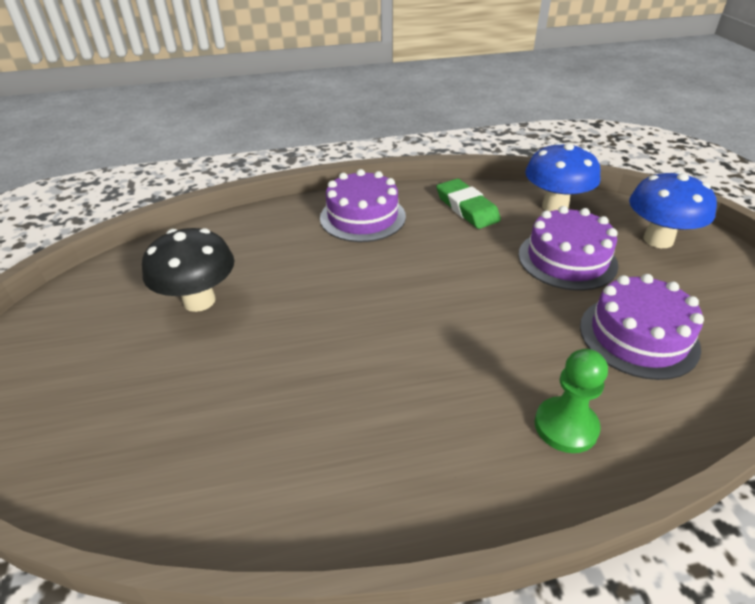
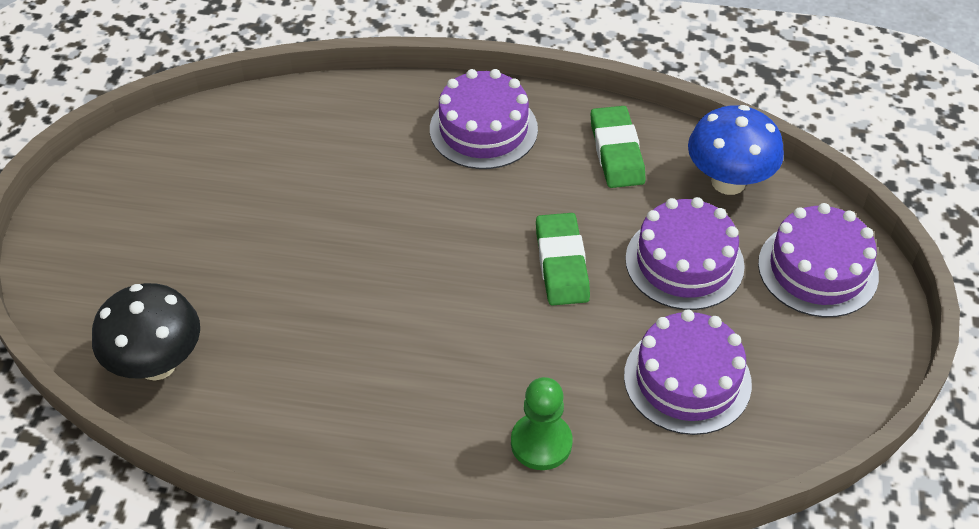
camera: 20 degrees right, 10 degrees up
(199, 301) = (260, 194): black mushroom -> black mushroom (157, 364)
(479, 284) = (561, 263): none -> green eraser
(658, 240) = (818, 269): blue mushroom -> purple cake

